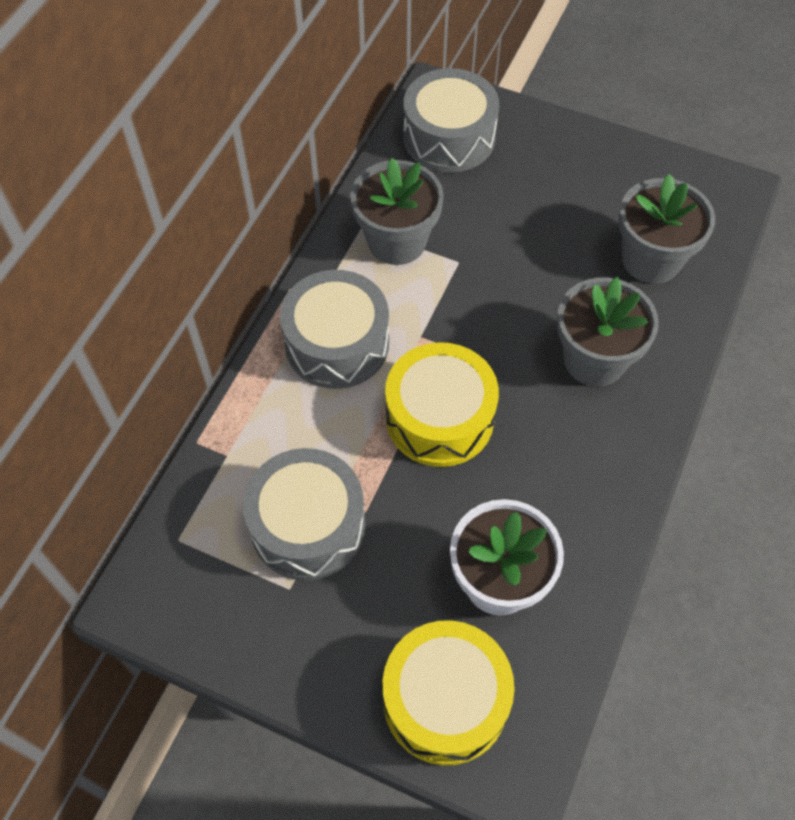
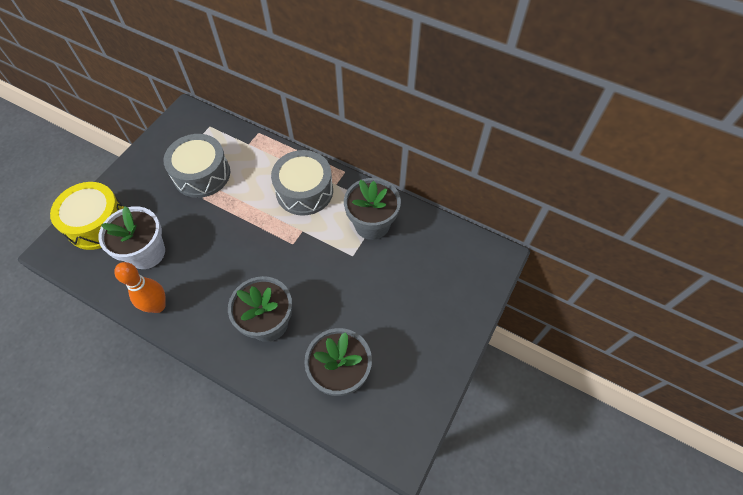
camera: 95 degrees right, 0 degrees up
(439, 418) = (247, 235): yellow drum -> none
(449, 137) = (456, 260): grey drum -> none
(599, 531) = (158, 306): none -> orange bowling pin

